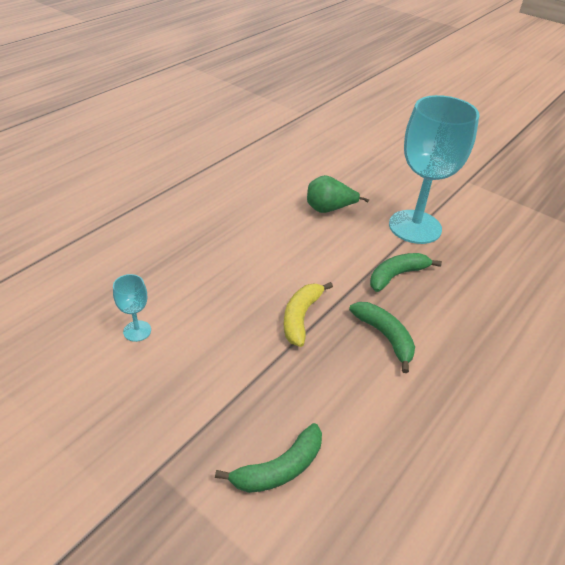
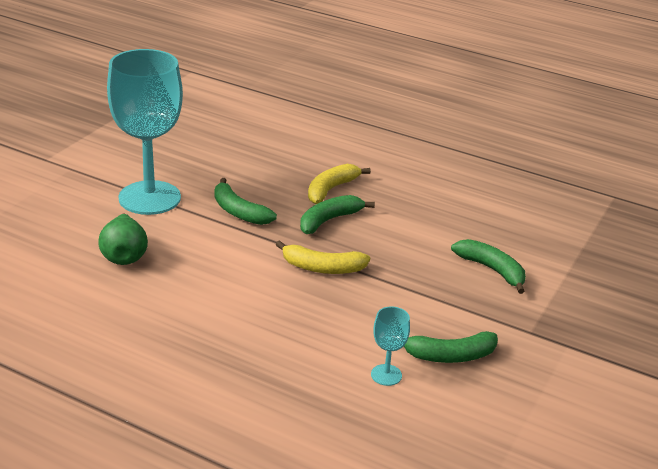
camera: 100 degrees left, 10 degrees down
(144, 383) = (449, 356): none -> green banana
(448, 349) = (331, 189): none -> yellow banana

